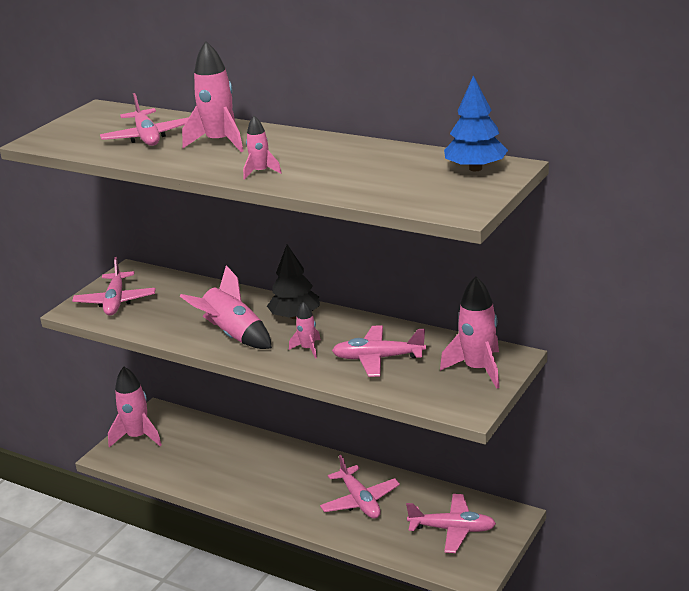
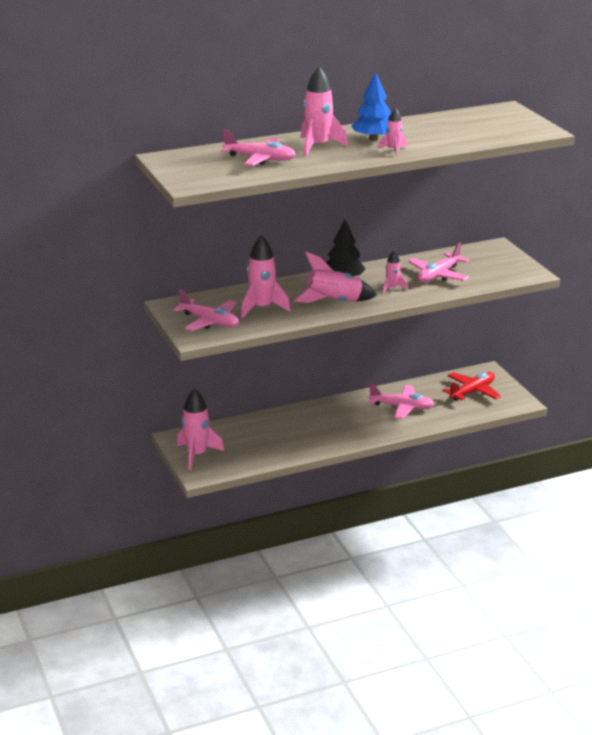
camera: 55 degrees left, 0 degrees up
(452, 529) = (472, 392): pink plane -> red plane
(475, 168) = (494, 113): blue tree -> blue tree (373, 139)
(478, 369) = (495, 257): pink rocket -> pink rocket (262, 308)

